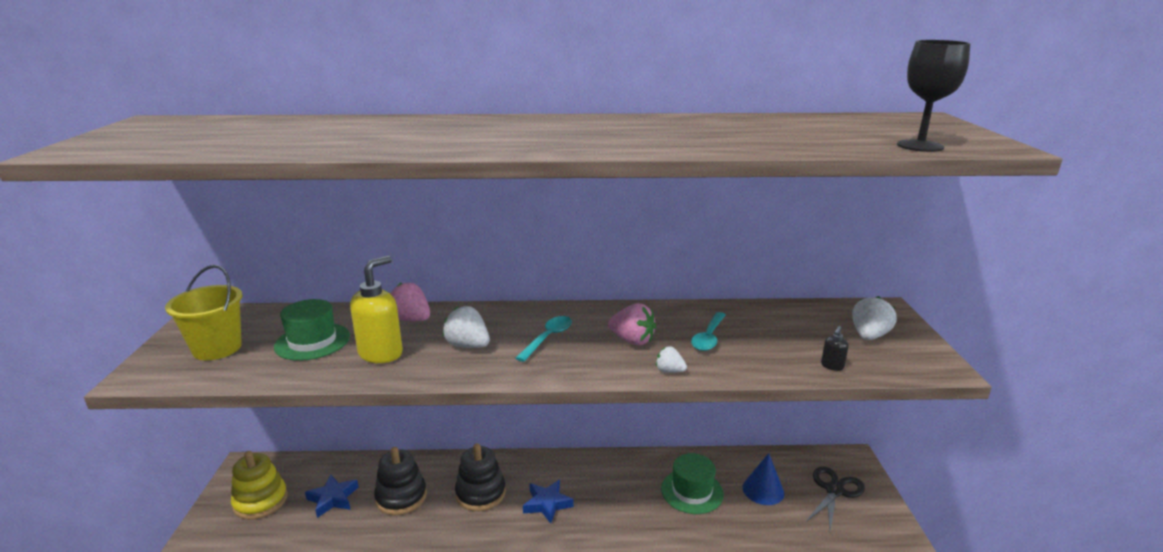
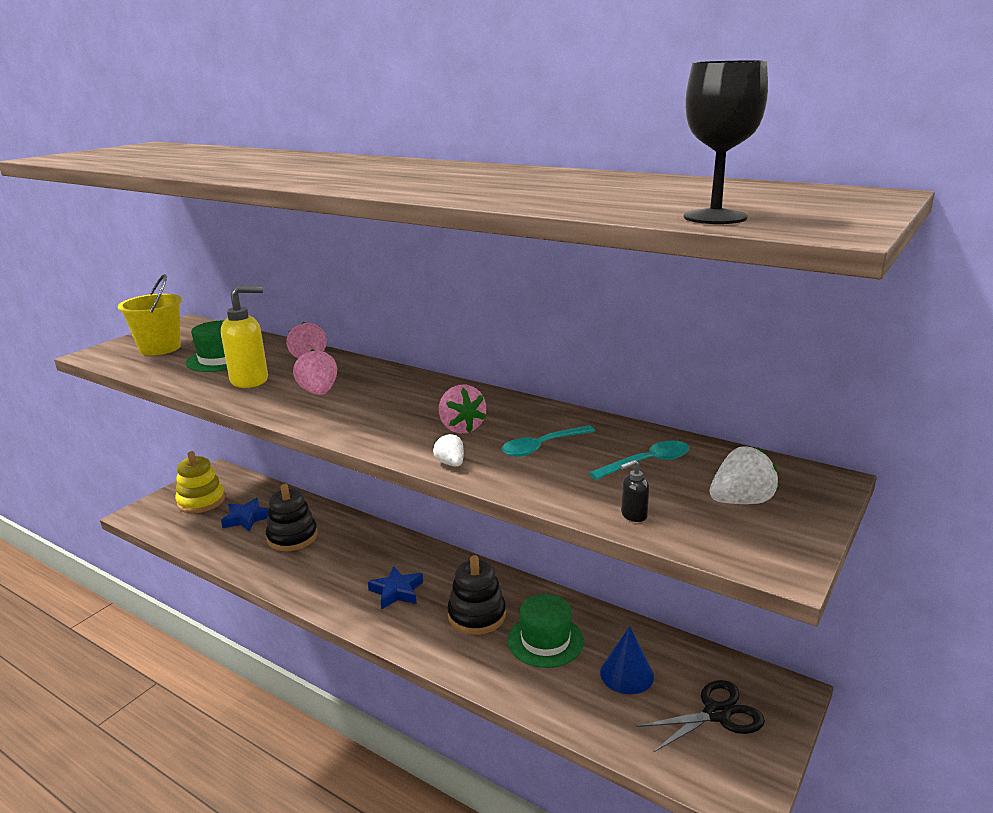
camera: 35 degrees right, 0 degrees up
(468, 345) = (319, 392): white strawberry -> pink strawberry
(480, 493) = (353, 559): black stacking toy -> black stacking toy (477, 615)
(548, 338) = (390, 404): turquoise spoon -> turquoise spoon (647, 463)

